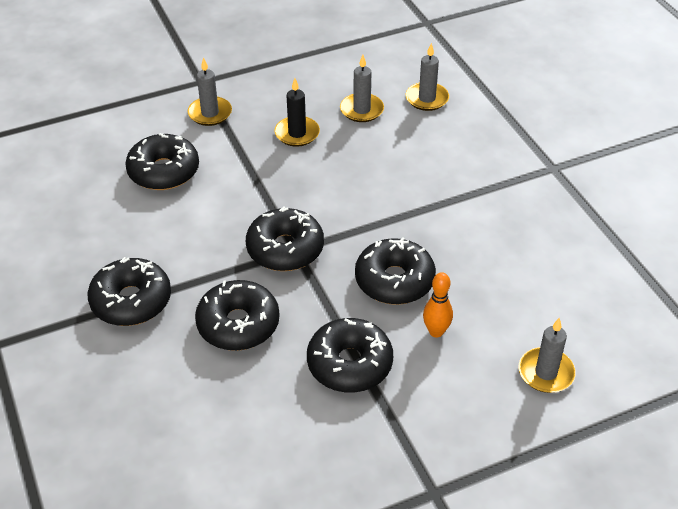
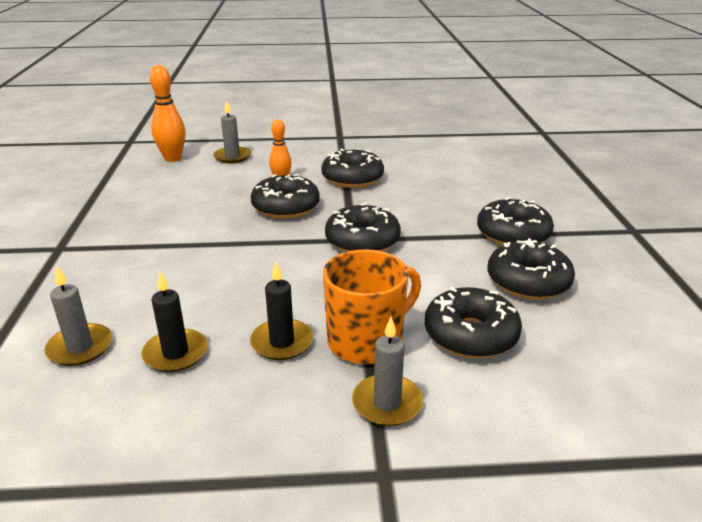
camera: 160 degrees left, 15 degrees down
(238, 148) = (366, 341): none -> orange mug
(238, 324) = (424, 207): black donut -> black donut (528, 282)
(361, 110) = (175, 353): grey candle -> black candle
(619, 343) = (173, 158): none -> orange bowling pin

